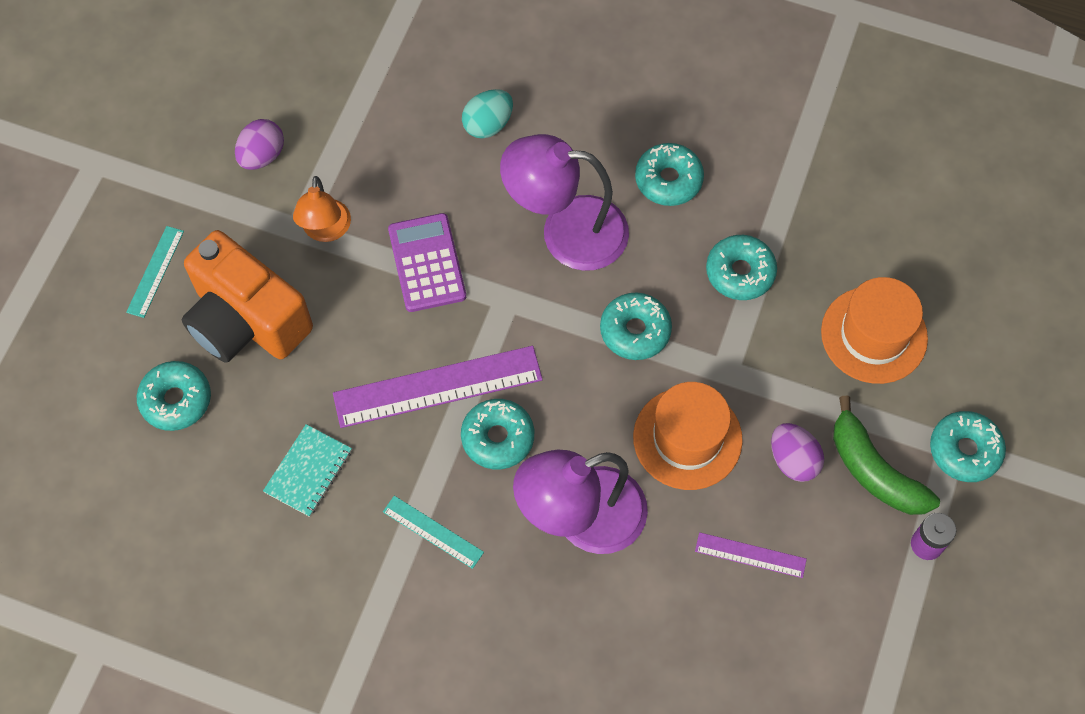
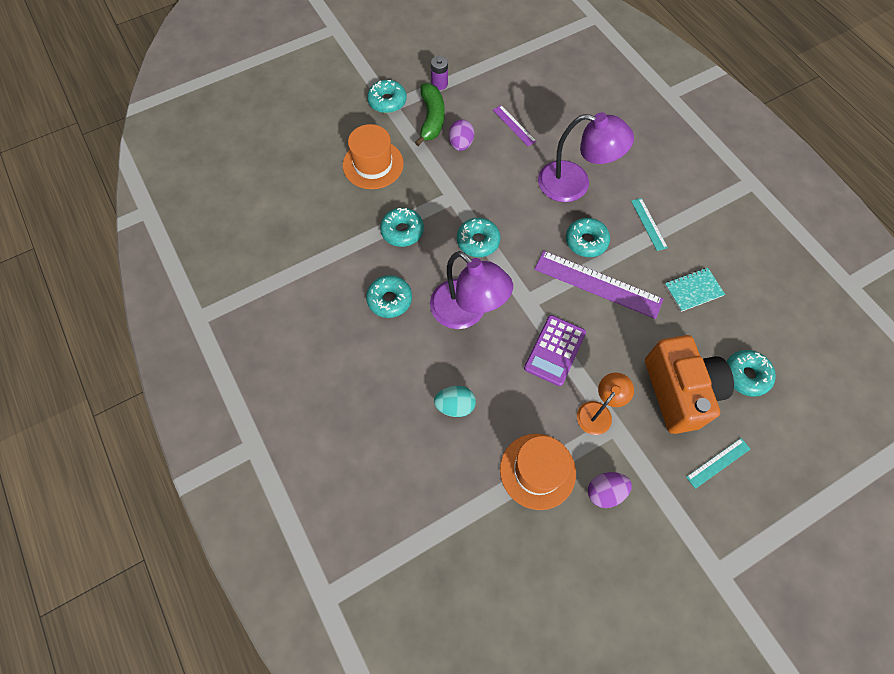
camera: 140 degrees left, 0 degrees up
(687, 438) = (498, 182): orange hat -> orange hat (537, 471)

